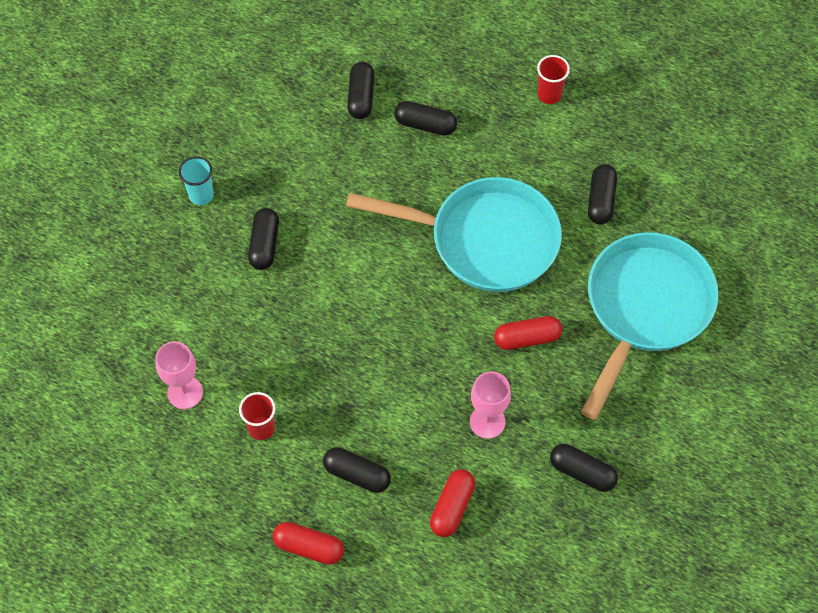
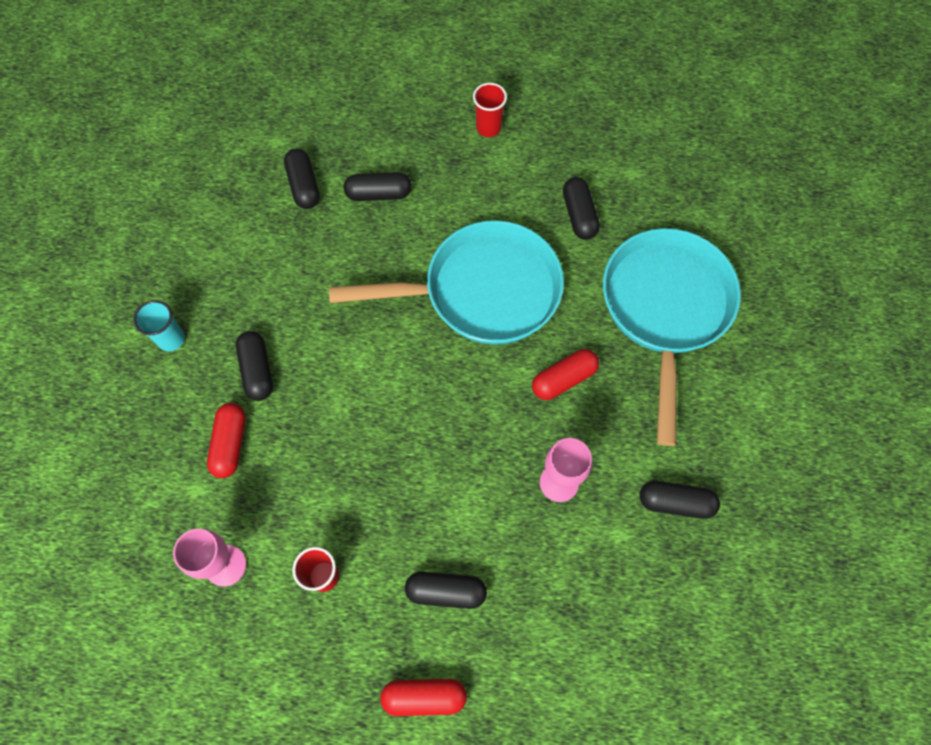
camera: 20 degrees left, 5 degrees up
(452, 507) = (559, 591): red capsule -> red capsule (230, 444)

